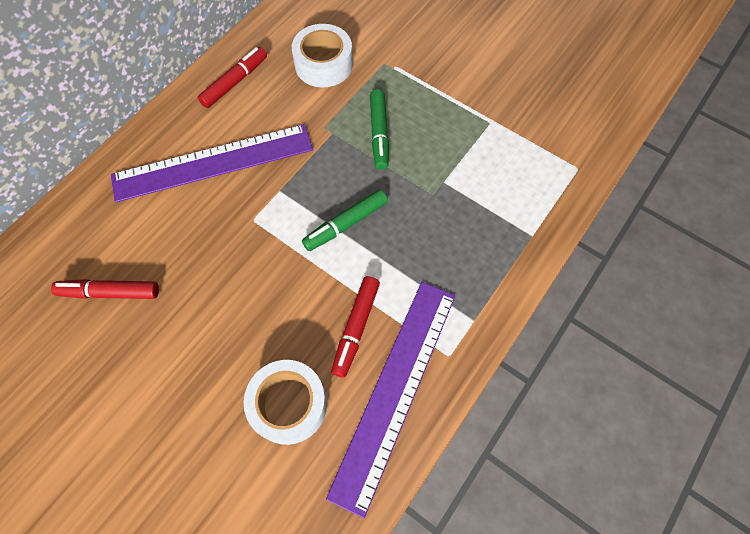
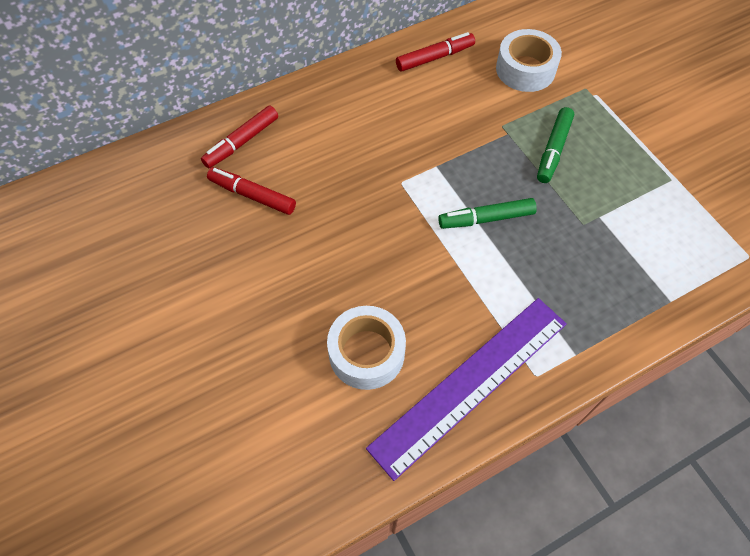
camera: 25 degrees right, 5 degrees down
(213, 162) = (386, 120): purple ruler -> none
(356, 328) = (456, 313): red marker -> red marker (241, 142)

